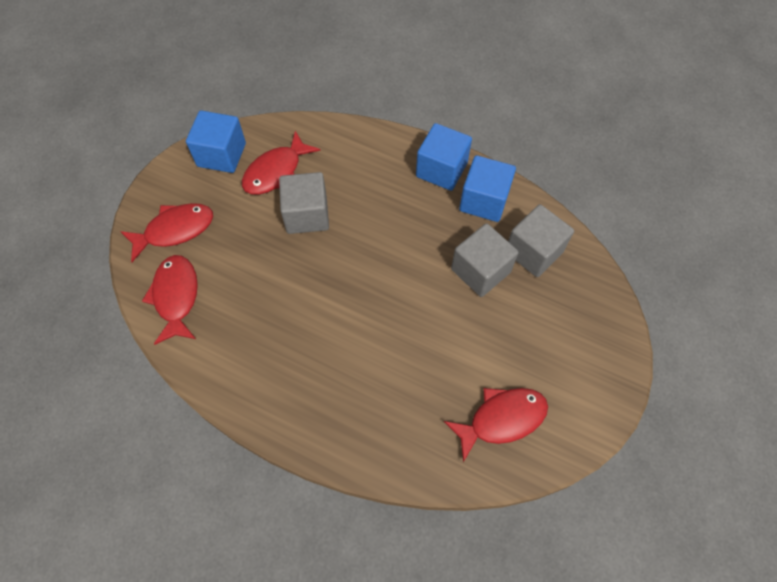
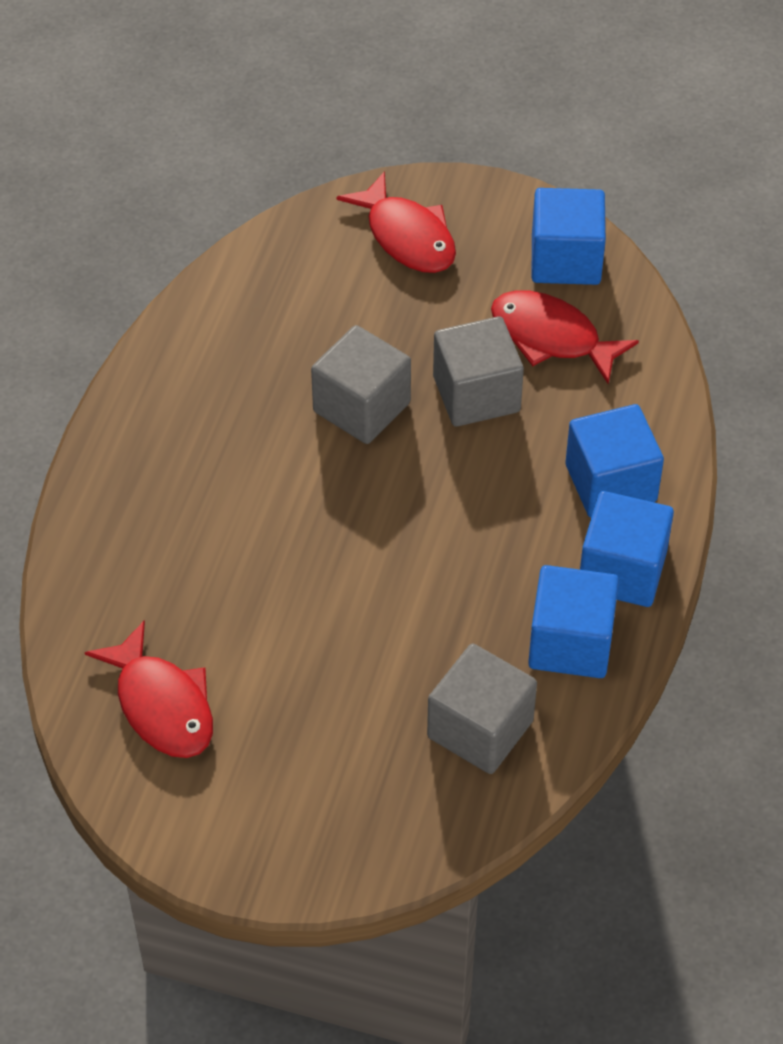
camera: 80 degrees right, 10 degrees down
(176, 297) = (293, 266): red fish -> none
(384, 164) = (610, 483): none -> blue cube
(480, 271) = (423, 651): grey cube -> grey cube (361, 407)

